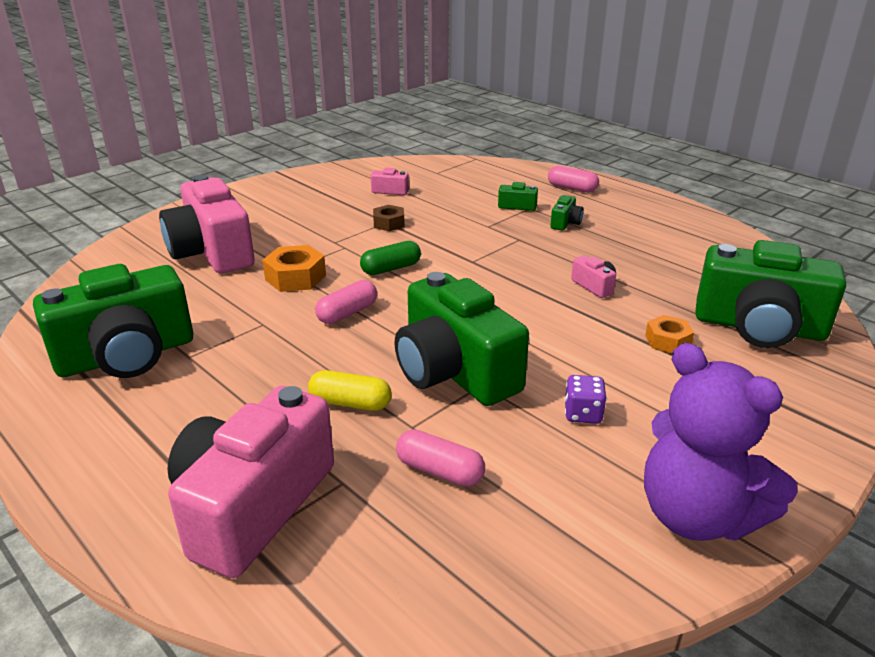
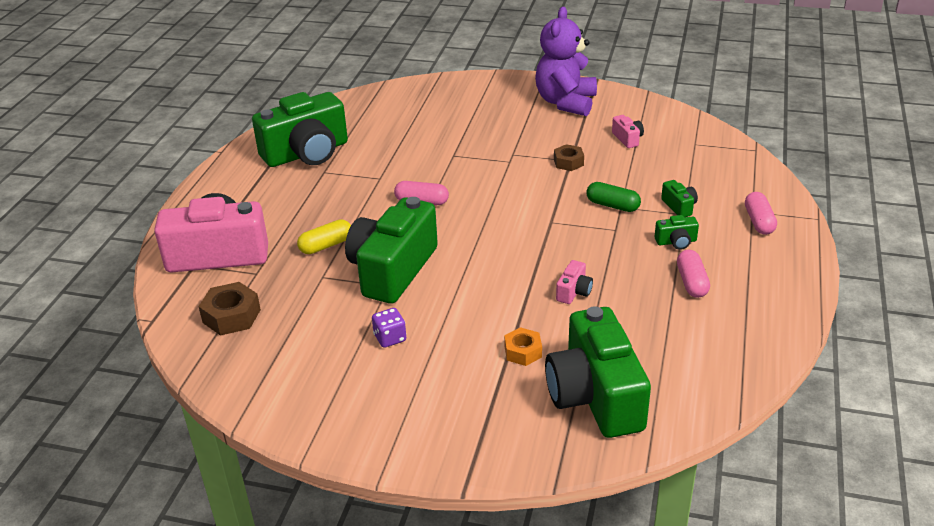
camera: 60 degrees right, 5 degrees up
(127, 355) = (306, 153): green camera -> green camera turned 60 degrees counterclockwise
(212, 252) = (444, 118): pink camera -> none
(295, 277) = (446, 162): orange nut -> none
(350, 403) = (326, 245): yellow capsule -> yellow capsule turned 75 degrees clockwise
(391, 268) = (499, 192): green capsule -> green capsule (612, 205)
(420, 538) = (231, 316): none -> brown nut
(440, 471) = (289, 302): pink capsule -> pink capsule (692, 282)
(697, 516) = (320, 414): purple teddy bear -> purple teddy bear (566, 102)

